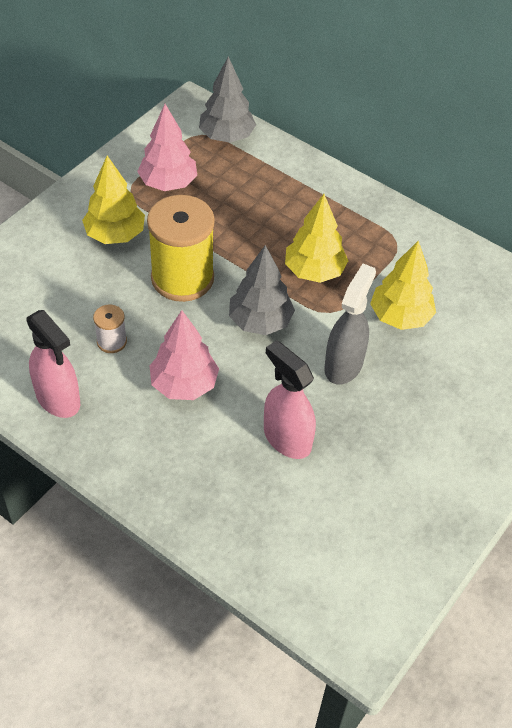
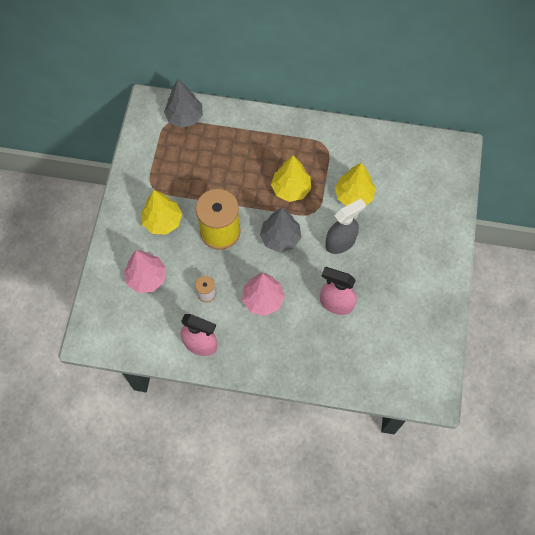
camera: 25 degrees left, 15 degrees up
(168, 183) = (171, 169): pink tree -> pink tree (147, 278)
(344, 365) = (340, 242): grey spray bottle -> grey spray bottle turned 60 degrees clockwise

